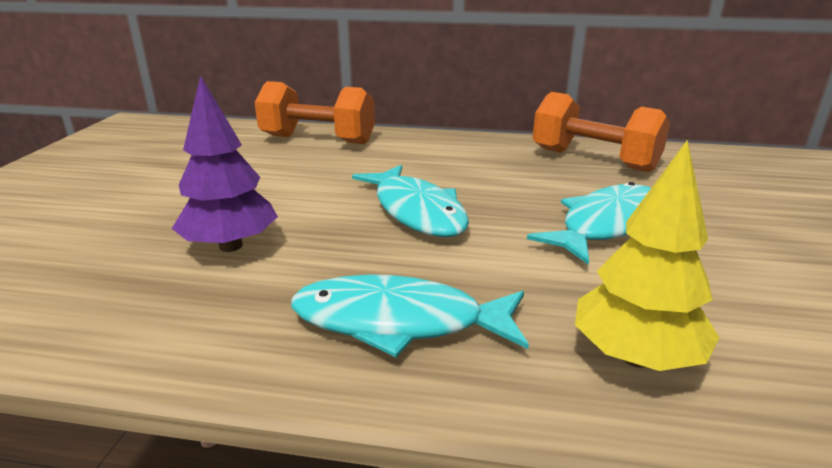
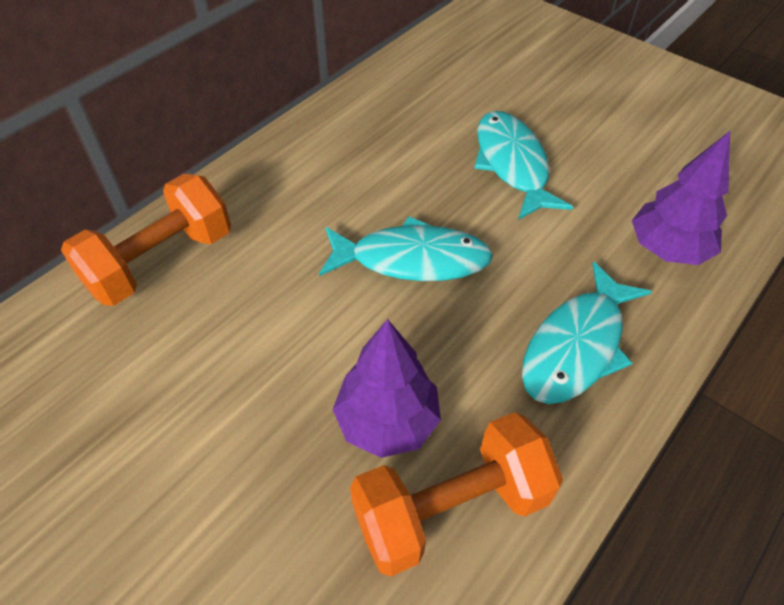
camera: 60 degrees left, 25 degrees up
(594, 160) = (398, 100): orange dumbbell -> orange dumbbell (451, 508)
(635, 357) = (667, 249): yellow tree -> purple tree

